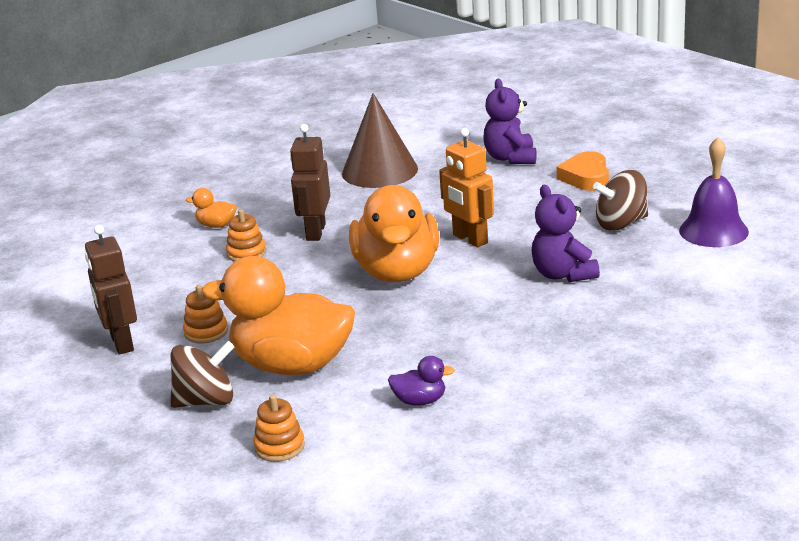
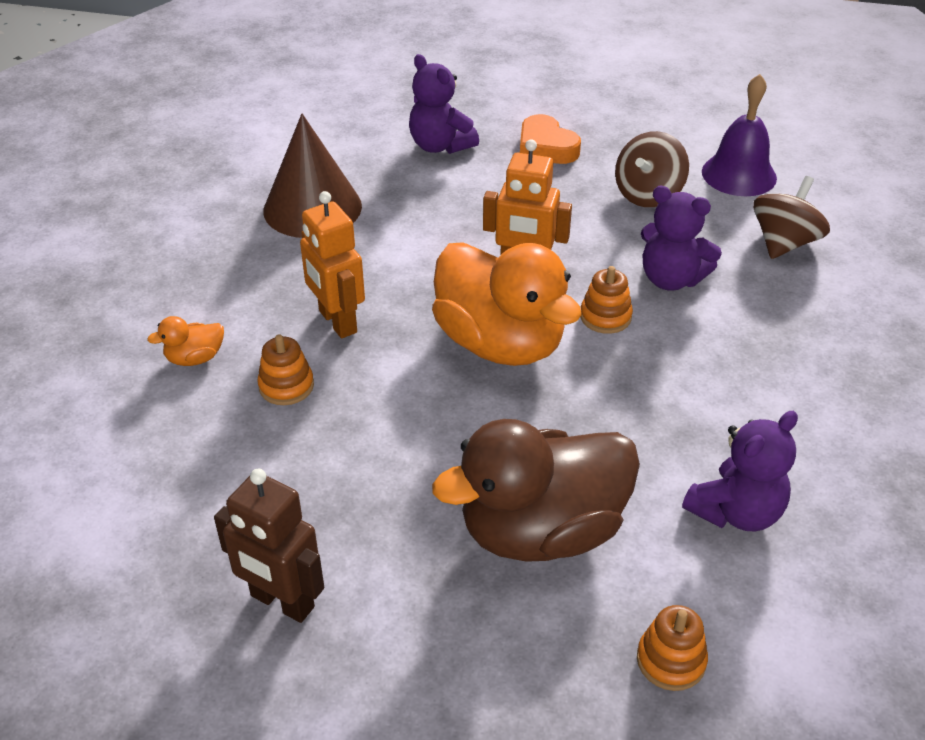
camera: 40 degrees left, 15 degrees up
(206, 332) = (376, 530): orange stacking toy -> orange stacking toy (605, 317)
(206, 401) = (503, 639): brown spinning top -> brown spinning top (784, 243)
(292, 365) = (541, 531): orange duck -> brown duck
(315, 232) = (337, 322): brown robot -> orange robot
(420, 401) = (736, 512): purple duck -> purple teddy bear

